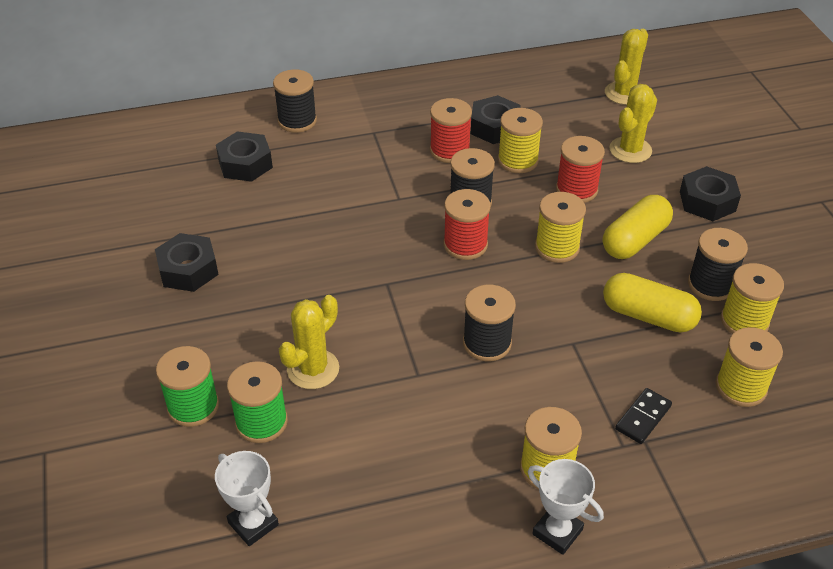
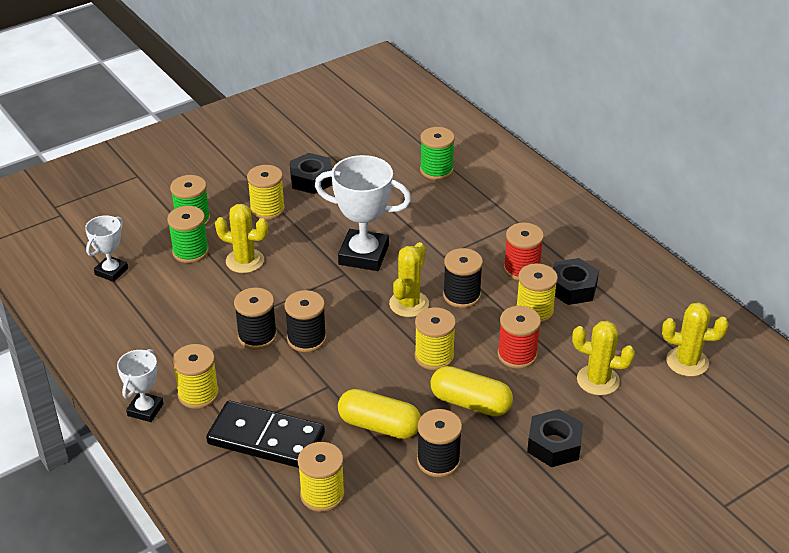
camera: 70 degrees right, 5 degrees down
(245, 164) = (436, 170): black nut -> green spool
(297, 121) = (505, 179): black spool -> black spool (257, 336)
(362, 259) = (363, 255): none -> white trophy
(465, 245) = (409, 304): red spool -> yellow cactus
(643, 418) = (266, 439): black domino -> black domino, size x2.13
(648, 316) = (379, 425): yellow capsule -> yellow capsule turned 75 degrees counterclockwise
(744, 321) = (402, 489): yellow spool -> yellow spool (267, 209)

